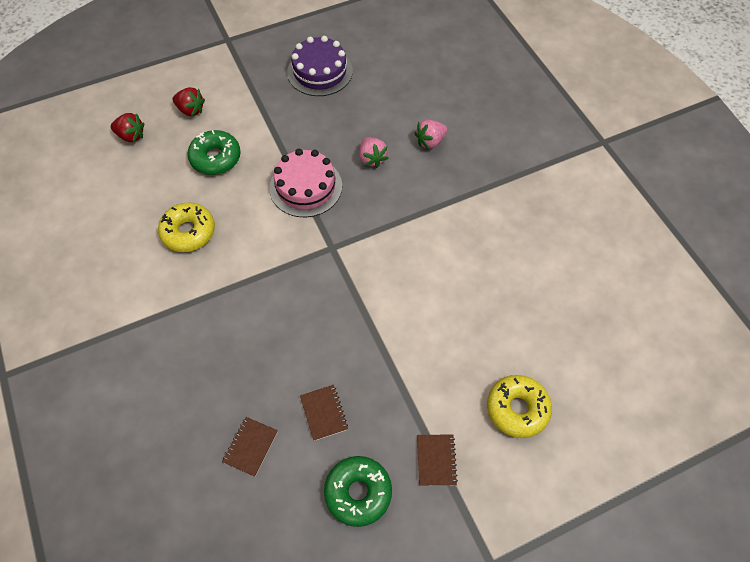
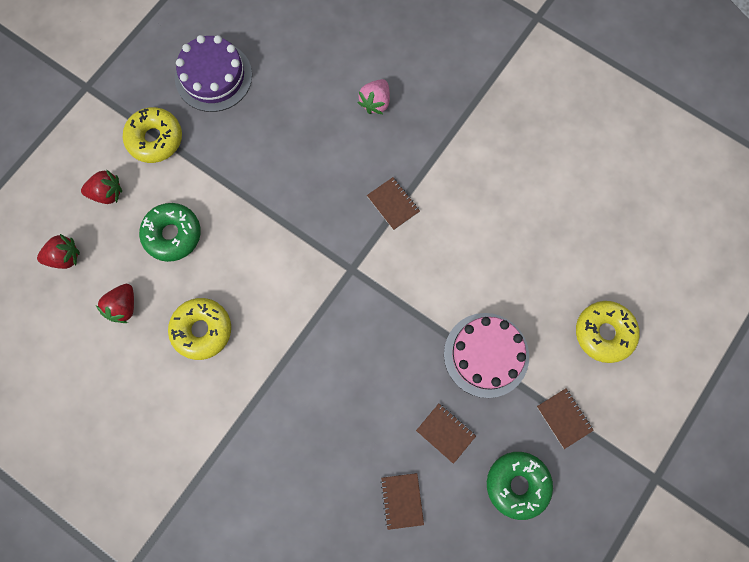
camera: 30 degrees left, 15 degrees up
(145, 188) = (123, 307): none -> red strawberry
(249, 92) = (155, 139): none -> yellow donut
(305, 187) = (285, 218): pink cake -> pink cake (486, 355)
(372, 159) = (330, 152): pink strawberry -> none
(397, 217) = (393, 204): none -> brown notebook

